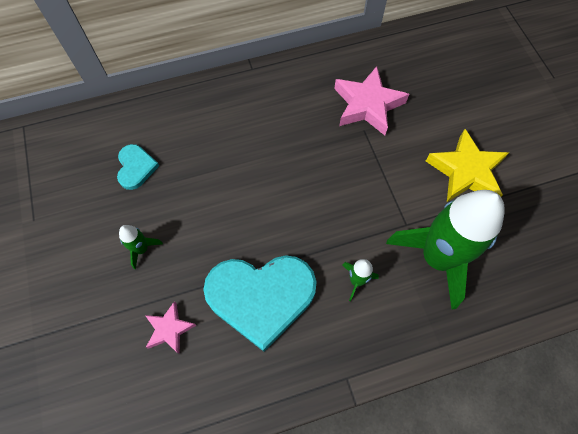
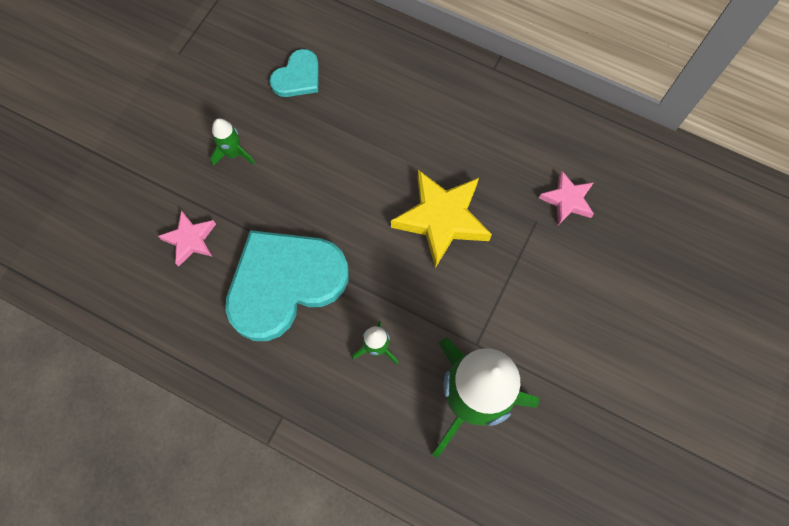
camera: 45 degrees right, 5 degrees up
(261, 297) = (284, 283): turquoise heart -> turquoise heart turned 105 degrees clockwise
(367, 105) = (567, 200): pink star -> pink star, size x0.56
(466, 171) = (592, 351): yellow star -> yellow star (442, 219)

